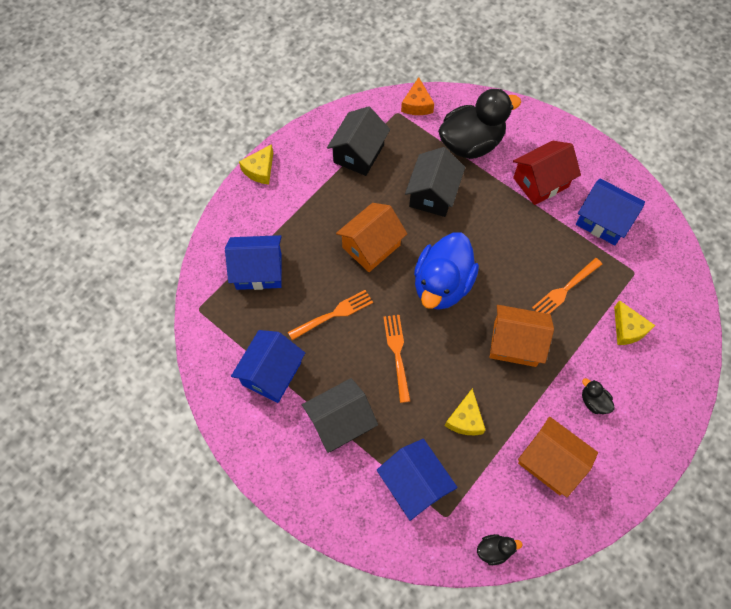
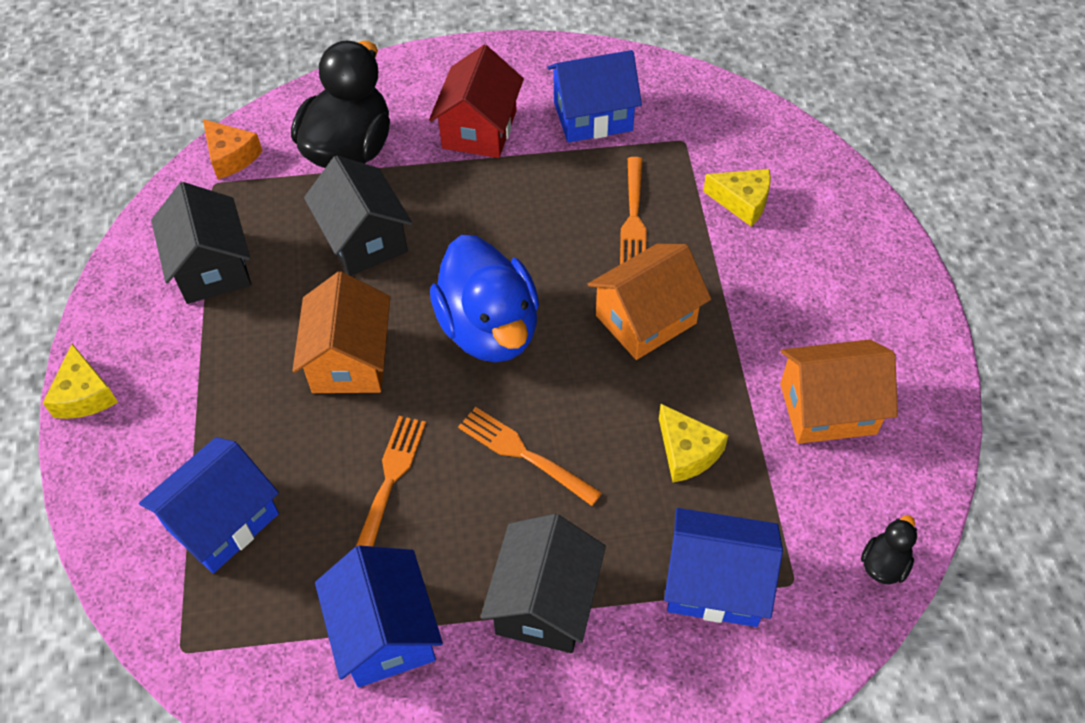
camera: 45 degrees left, 10 degrees down
(593, 401) = (795, 304): black duck -> none

